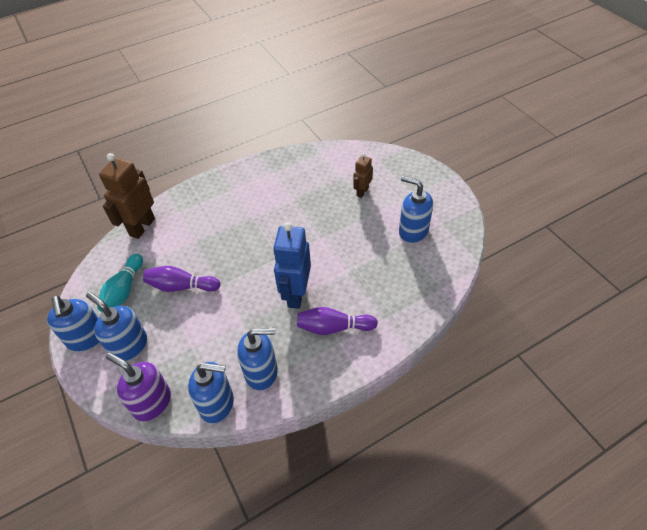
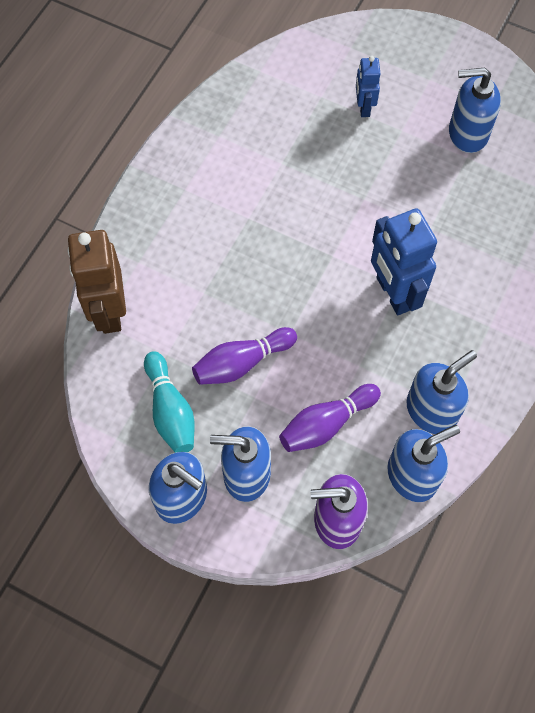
camera: 35 degrees left, 15 degrees up
(333, 327) = (469, 310): purple bowling pin -> purple bowling pin (326, 424)
(362, 192) = (364, 107): brown robot -> blue robot

